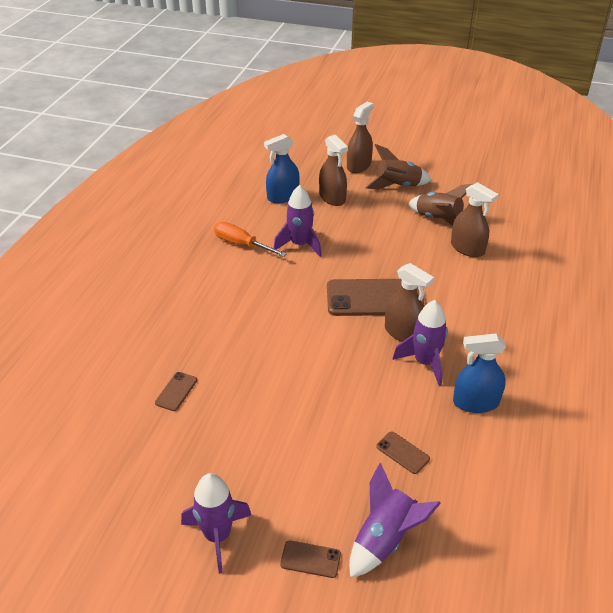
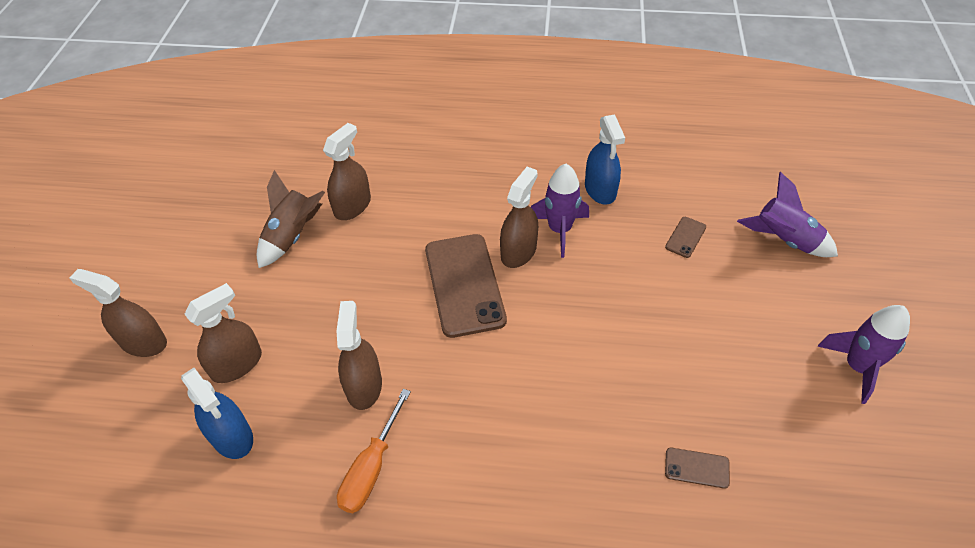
camera: 100 degrees left, 10 degrees up
(300, 245) = (364, 386): purple rocket -> brown spray bottle
(310, 559) = (834, 289): brown phone -> none
(398, 186) = (208, 286): brown rocket -> none

